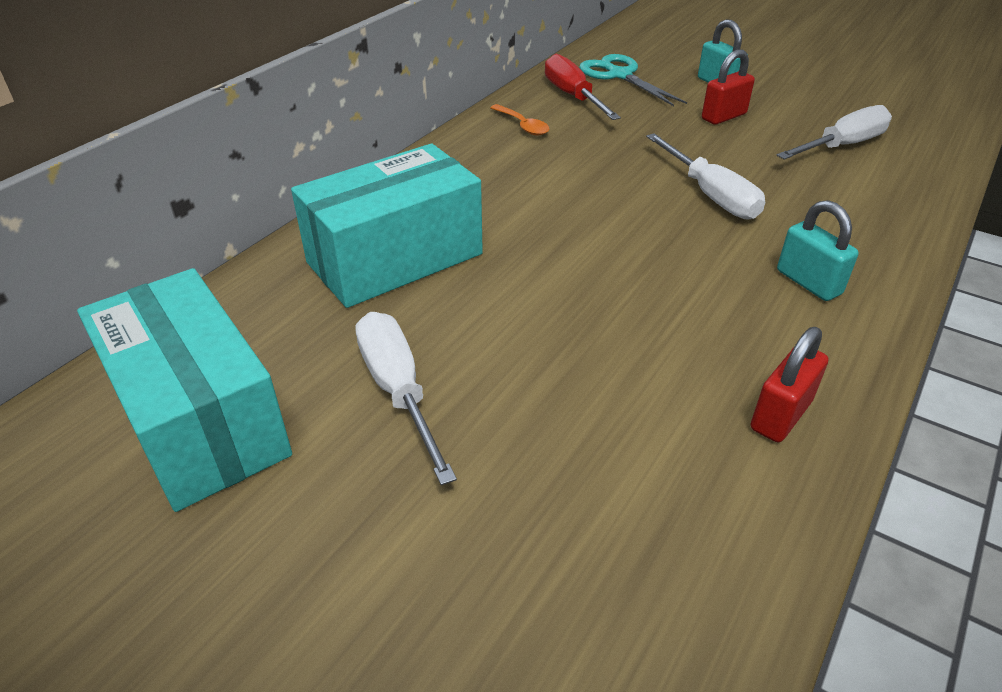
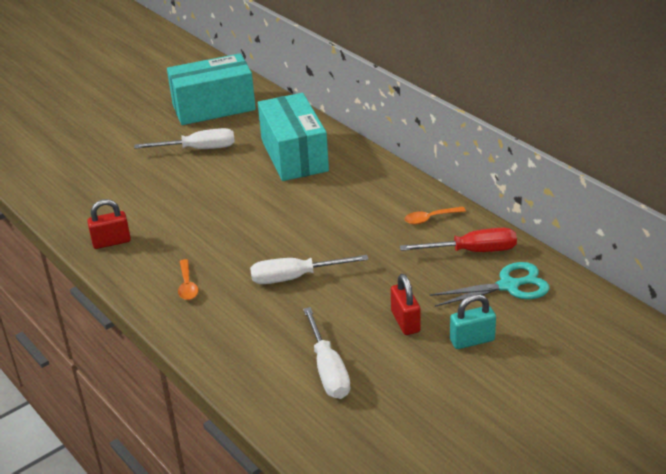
camera: 110 degrees right, 5 degrees down
(780, 415) = (111, 242): red padlock -> red padlock turned 75 degrees counterclockwise
(808, 282) = (187, 285): turquoise padlock -> orange spoon

